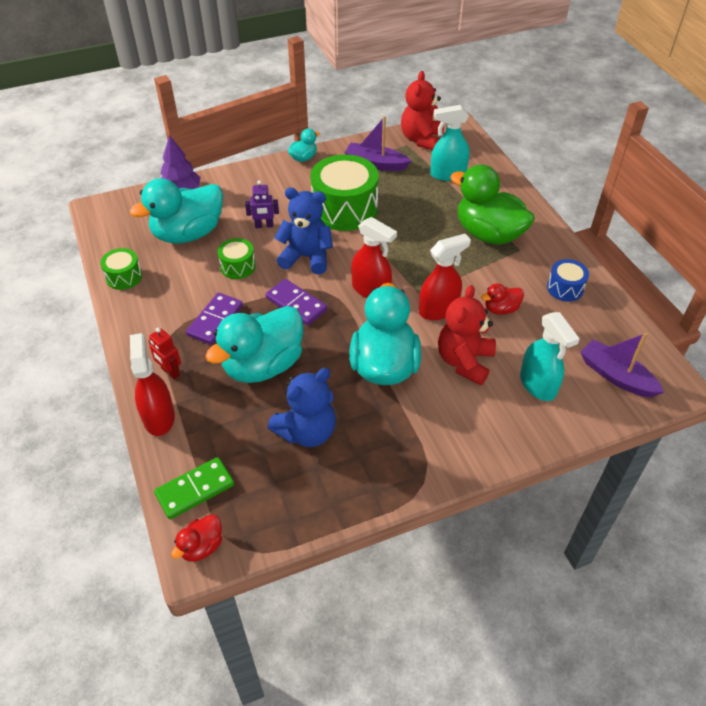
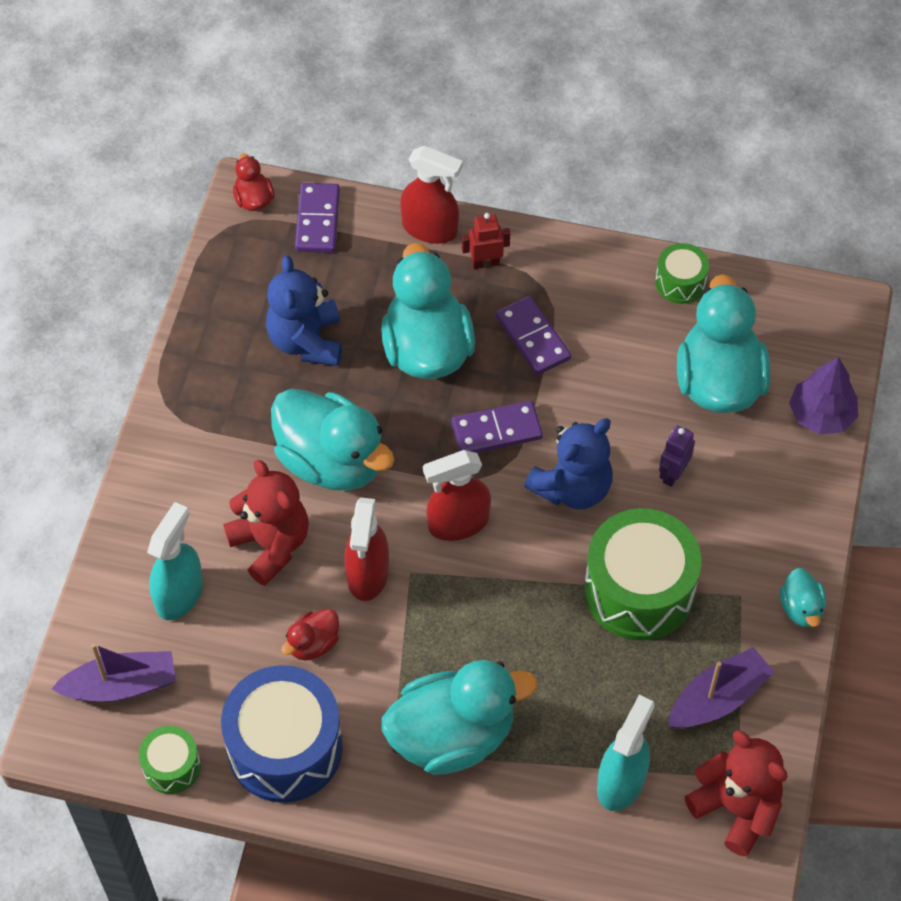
camera: 125 degrees right, 10 degrees up
(195, 489) = (318, 220): green domino -> purple domino
(238, 266) = (611, 405): green drum -> green drum (172, 766)
(488, 234) = (452, 736): green duck -> turquoise duck
(501, 309) = (313, 644): red duck -> red duck turned 150 degrees counterclockwise
(538, 385) = (179, 594): turquoise spray bottle -> turquoise spray bottle turned 105 degrees clockwise
(565, 288) = (285, 748): blue drum -> blue drum, size x2.01

